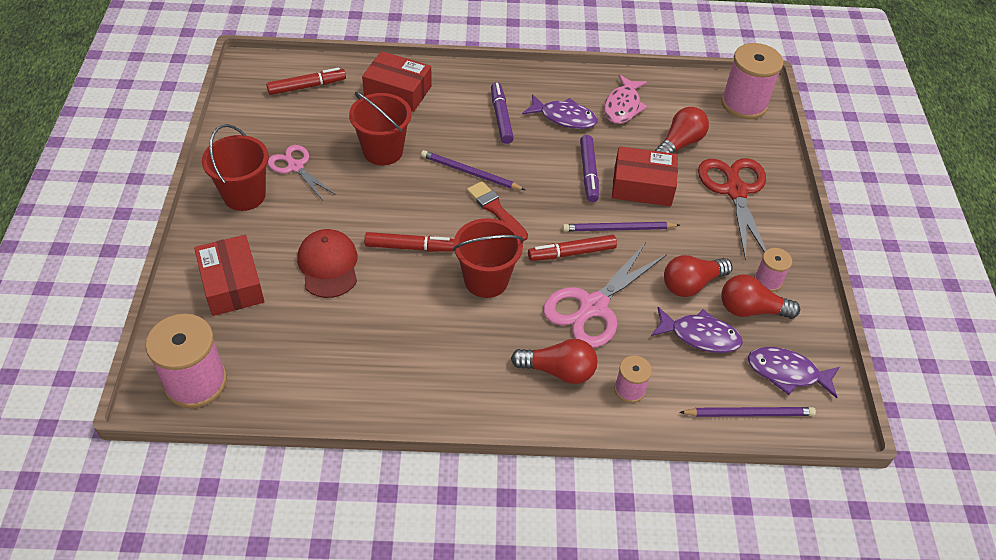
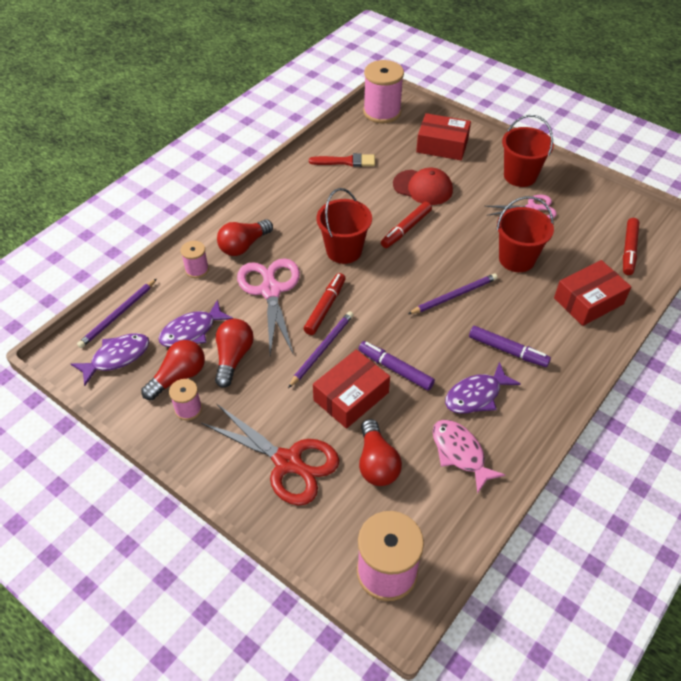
camera: 130 degrees right, 0 degrees up
(495, 209) = (403, 289): red brush -> red brush (346, 161)

